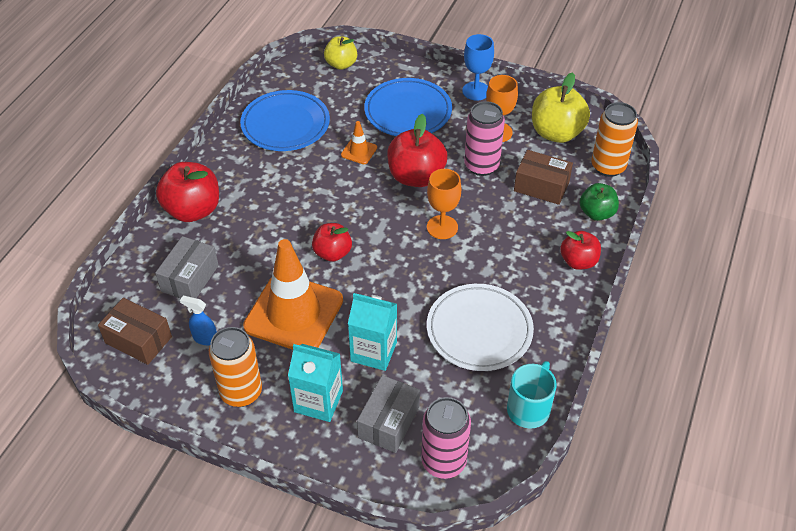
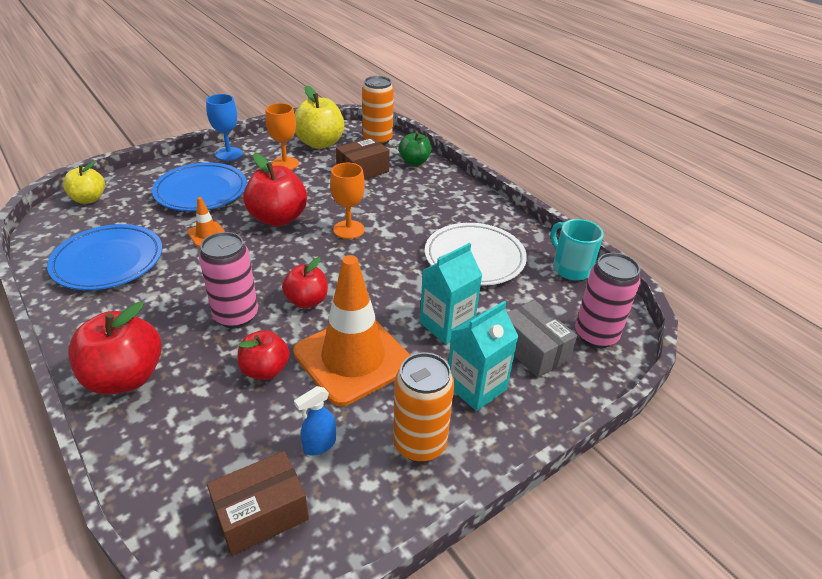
camera: 60 degrees left, 10 degrees down
(190, 278) = (220, 422): grey box -> none
(481, 166) = (309, 185): pink can -> pink can (236, 316)
(578, 261) = (450, 187): red apple -> red apple (265, 370)

